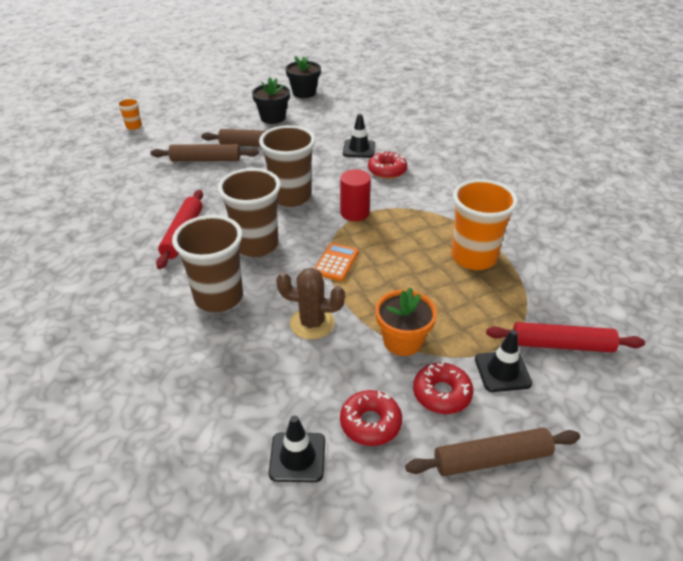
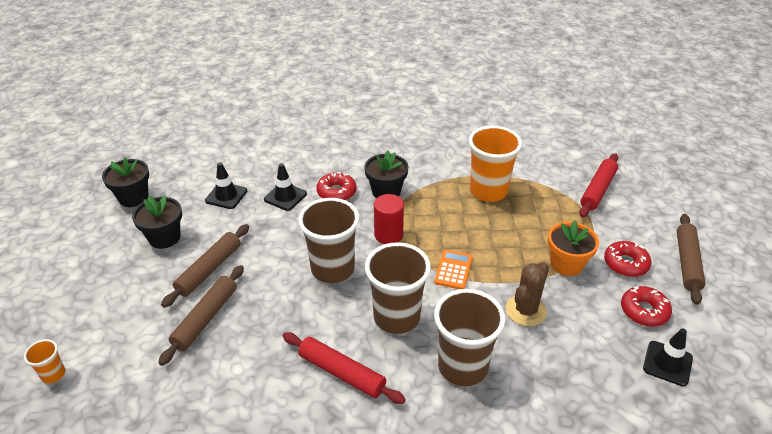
camera: 65 degrees left, 0 degrees up
(336, 262) = (453, 270): orange calculator -> orange calculator turned 60 degrees clockwise
(412, 195) = (386, 192): none -> black flower pot
(502, 371) = (613, 226): black traffic cone -> black traffic cone (226, 196)

